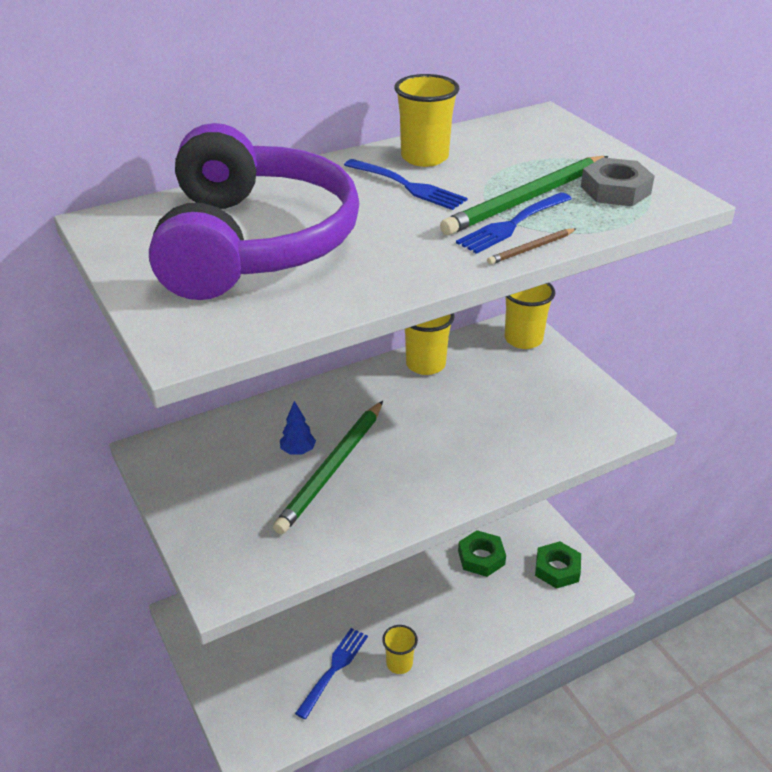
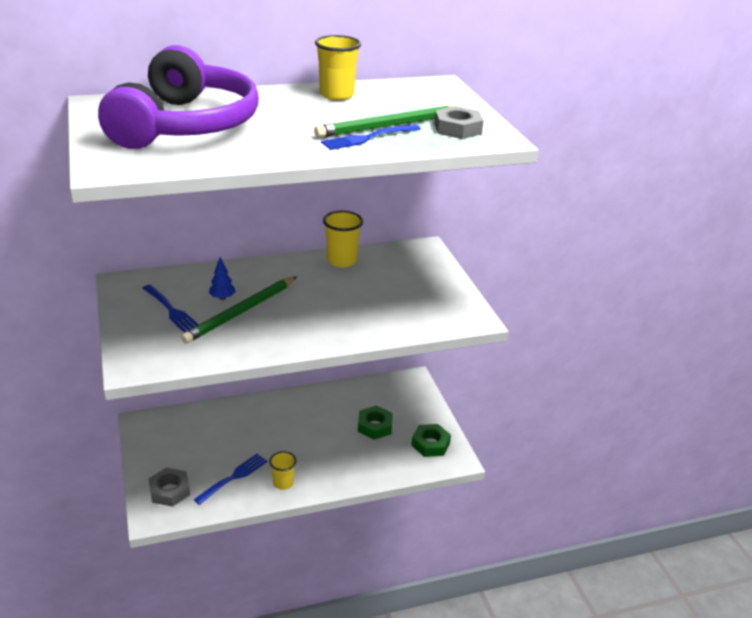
camera: 10 degrees right, 5 degrees down
(259, 707) = (169, 491): none -> grey nut
(406, 186) = (311, 108): blue fork -> blue fork (170, 310)
(523, 339) = (423, 256): yellow cup -> none
(531, 249) = (370, 152): brown pencil -> none

